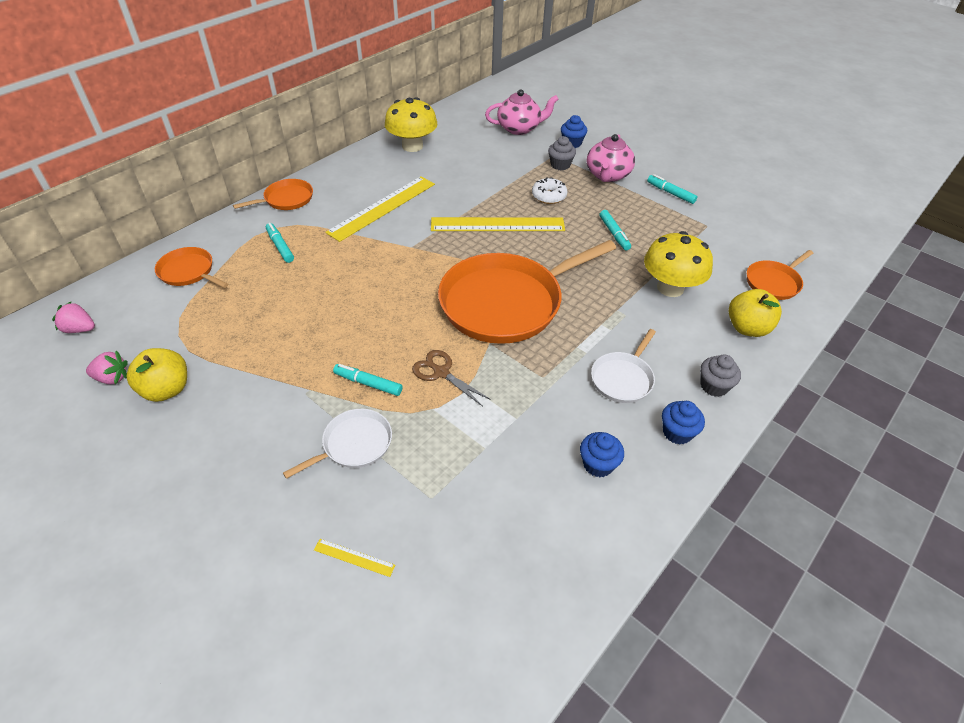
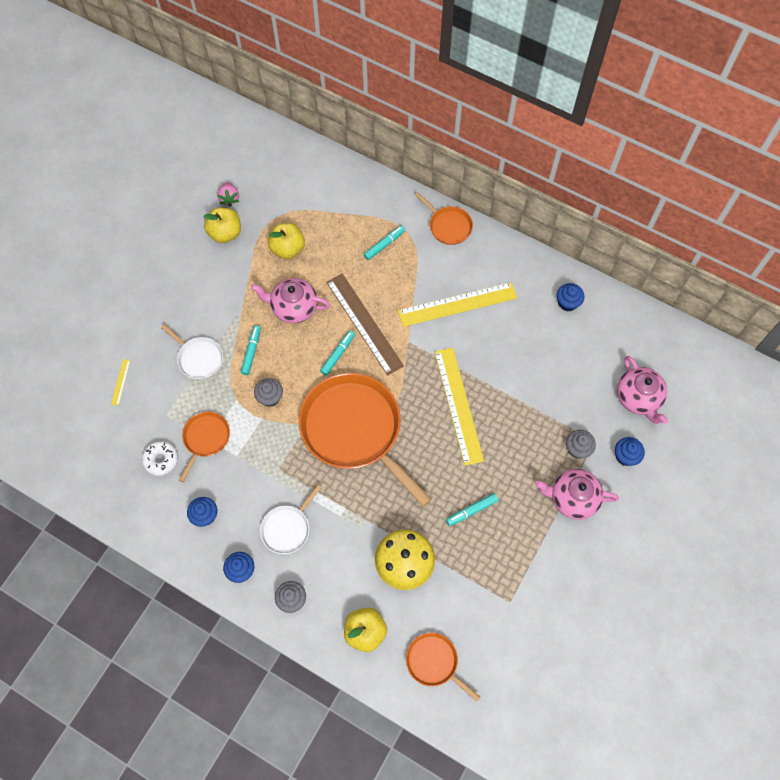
camera: 80 degrees right, 20 degrees up
(80, 329) = (268, 158): pink strawberry -> none
(188, 272) = (339, 195): orange pan -> orange pan (205, 439)
(233, 328) = (287, 248): none -> yellow apple
(322, 333) = (293, 307): none -> pink teapot
(373, 276) = (364, 323): none -> brown ruler
(382, 208) = (457, 304): yellow ruler -> yellow ruler turned 45 degrees counterclockwise
(412, 146) = (567, 303): yellow mushroom -> blue cupcake
(441, 372) = (270, 397): brown scissors -> grey cupcake
(549, 196) = (517, 444): white donut -> white donut (161, 460)
(623, 378) = (287, 528): white pan -> white pan turned 75 degrees counterclockwise
(670, 193) = (558, 564): turquoise marker -> turquoise marker (338, 354)

